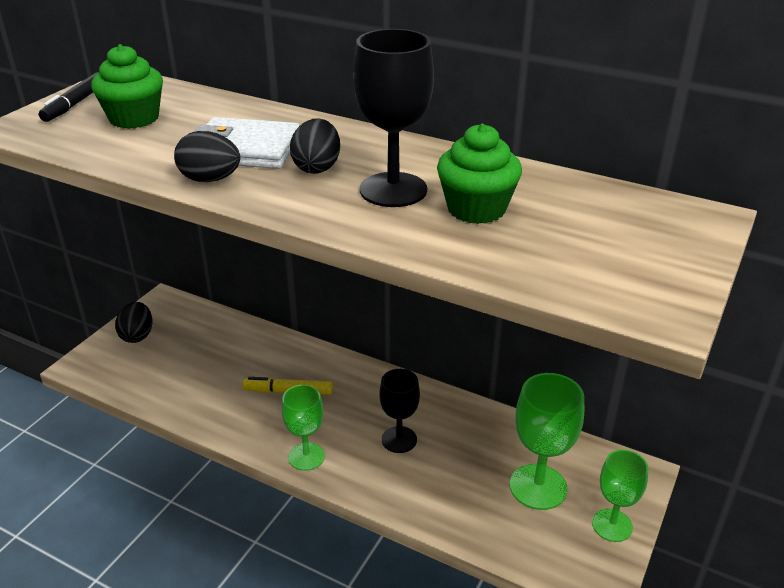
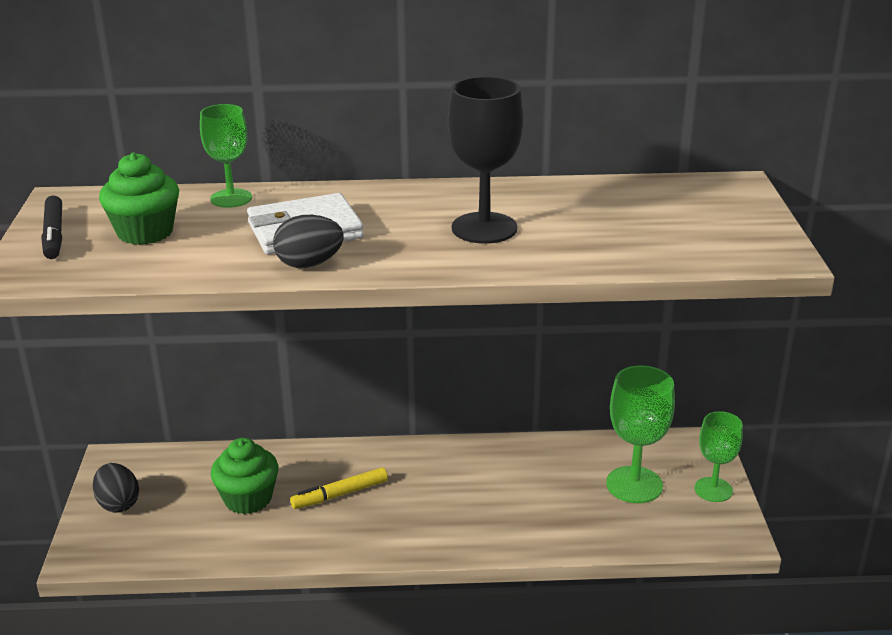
camera: 30 degrees left, 5 degrees down
(306, 456) = (412, 542): green goblet -> green goblet (231, 198)
(317, 167) = (393, 228): black egg -> none
(399, 439) = (485, 494): black goblet -> none
(476, 209) = (569, 224): green cupcake -> green cupcake (248, 499)

